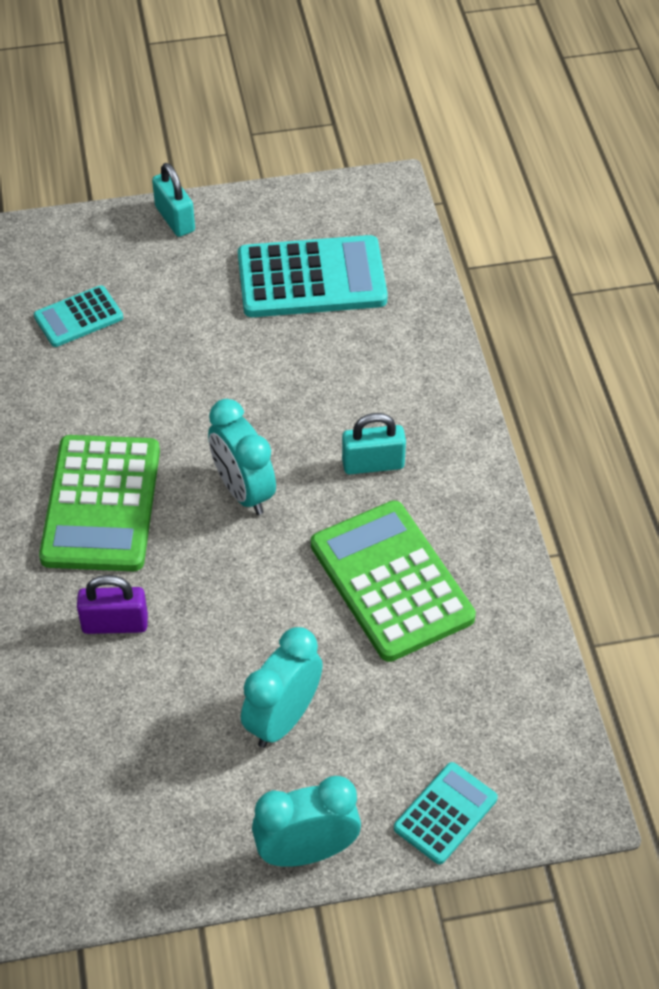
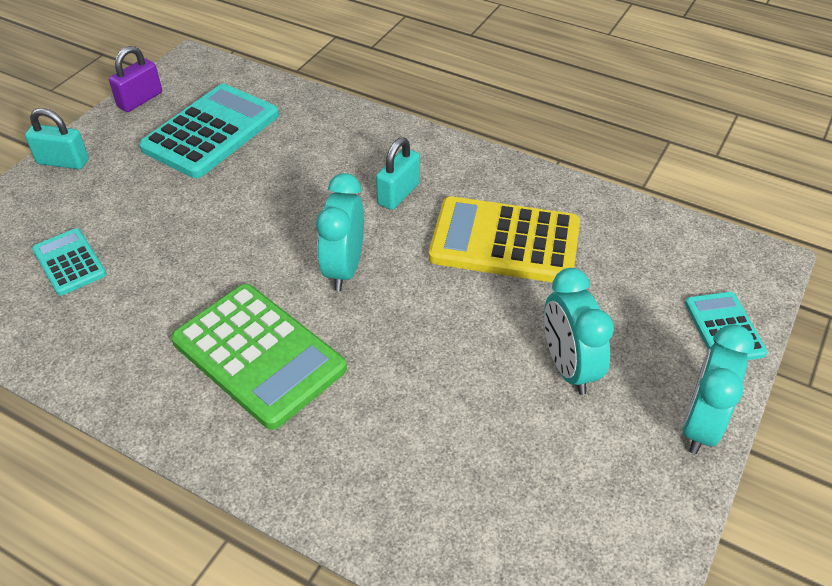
camera: 50 degrees left, 5 degrees down
(78, 317) = (69, 262): turquoise calculator -> turquoise calculator turned 135 degrees clockwise
(115, 624) = (381, 416): purple padlock -> purple padlock (140, 100)
(243, 491) = (344, 269): turquoise clock -> turquoise clock turned 90 degrees clockwise
(391, 581) = (505, 241): green calculator -> yellow calculator

